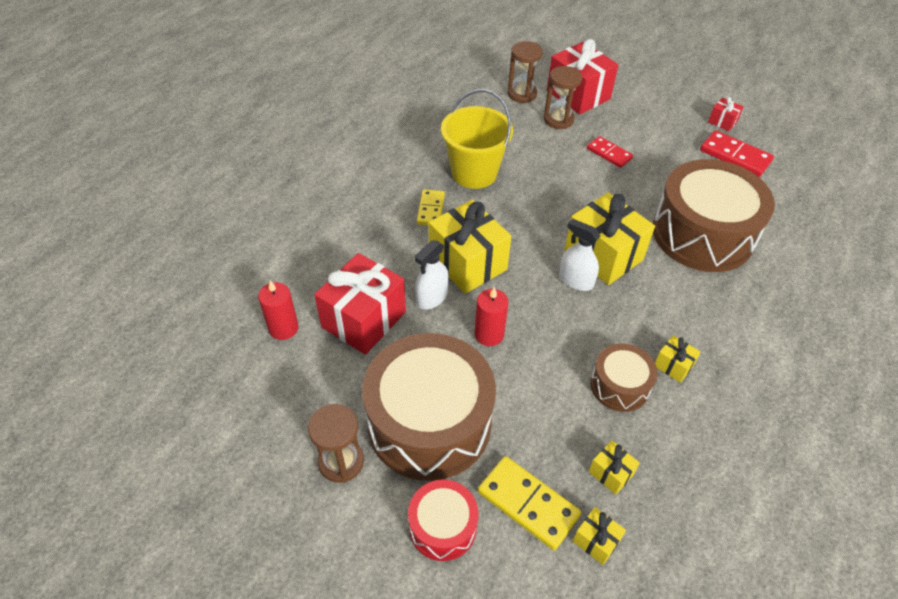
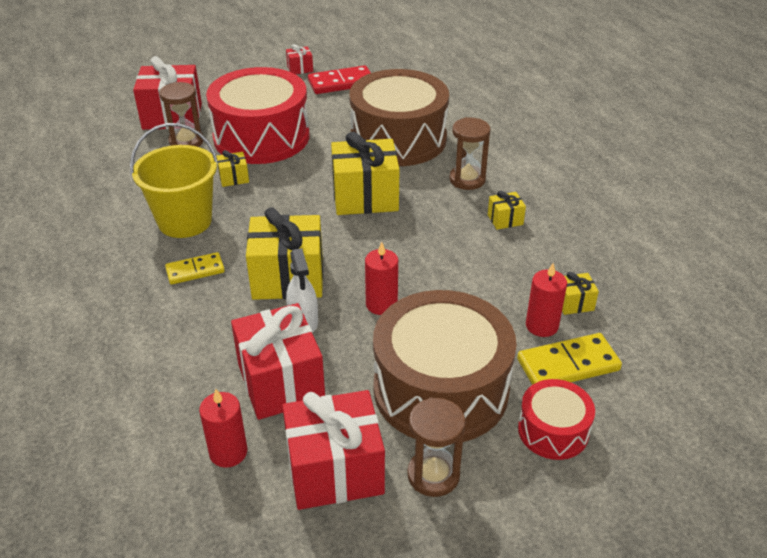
camera: 55 degrees left, 10 degrees down
(306, 397) = (335, 470): none -> red gift
(430, 209) = (195, 271): yellow domino -> yellow domino turned 60 degrees counterclockwise
(522, 94) = (125, 144): brown hourglass -> brown hourglass (467, 179)
(559, 460) = (542, 326): none -> red candle
(576, 280) = (375, 225): white spray bottle -> none
(596, 541) = (626, 342): yellow gift -> yellow gift (234, 178)
(609, 153) = (261, 137): red domino -> red drum
(619, 385) = (499, 256): brown drum -> none

